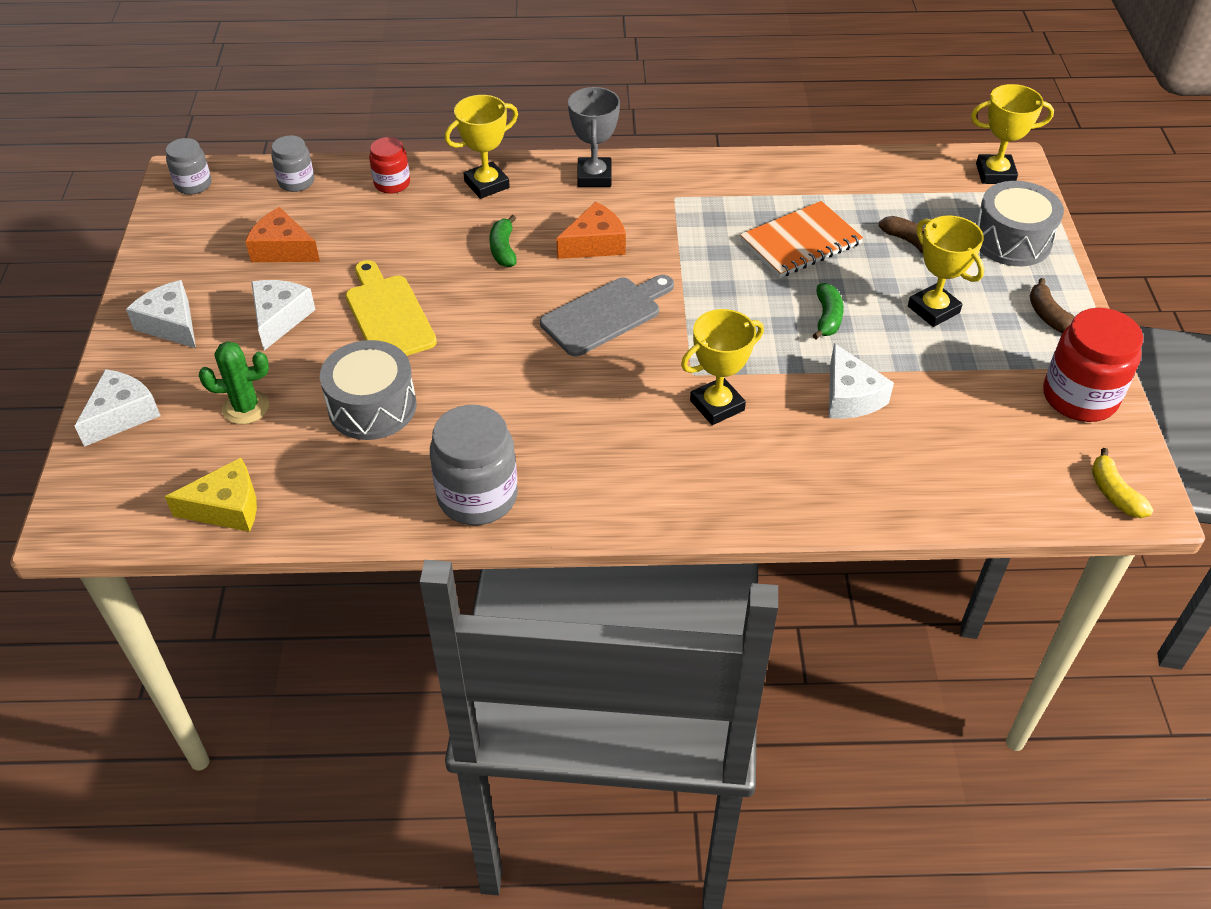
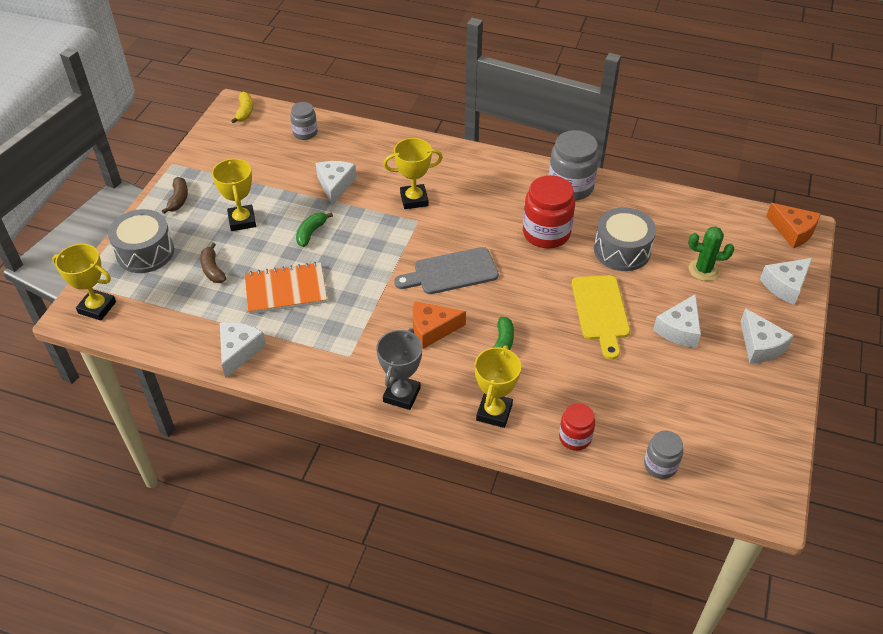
camera: 160 degrees left, 0 degrees up
(193, 184) = (756, 490): grey jar -> grey jar (305, 133)
(227, 507) = (713, 215): yellow cheese -> none
(282, 249) = (675, 391): orange cheese -> orange cheese (793, 231)
(486, 184) = (494, 412): yellow trophy -> yellow trophy turned 60 degrees counterclockwise
(798, 173) = (239, 351): none -> white cheese
(1079, 397) = (212, 154): red jar -> red jar (546, 233)

